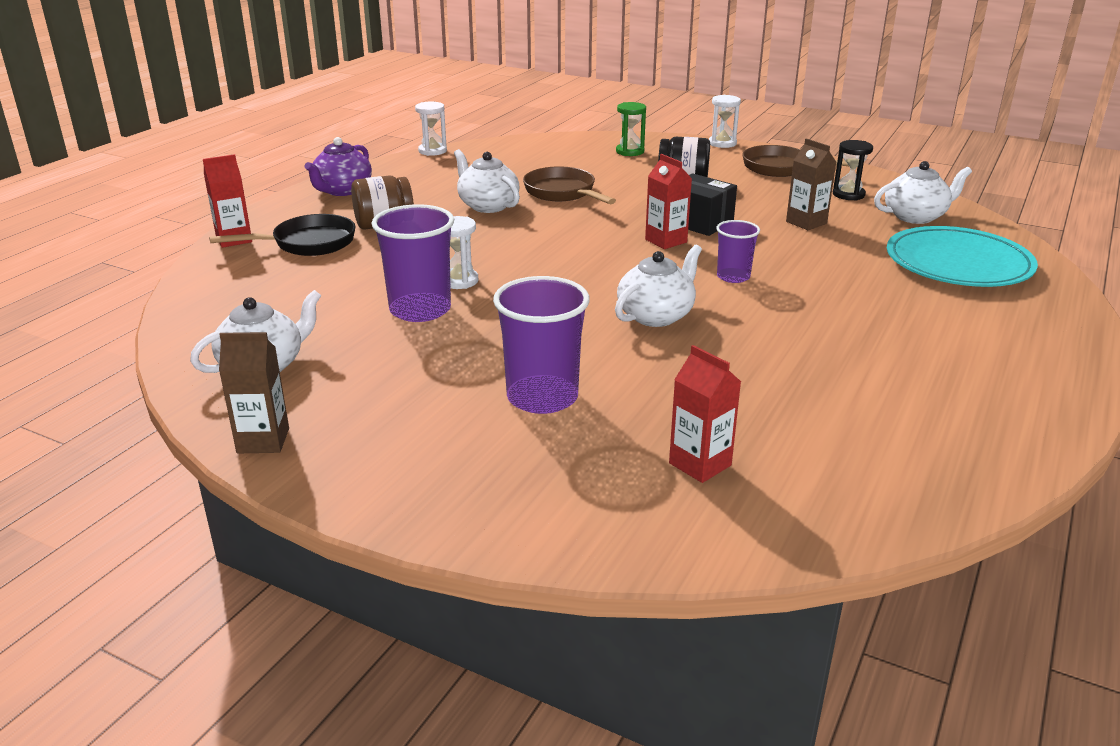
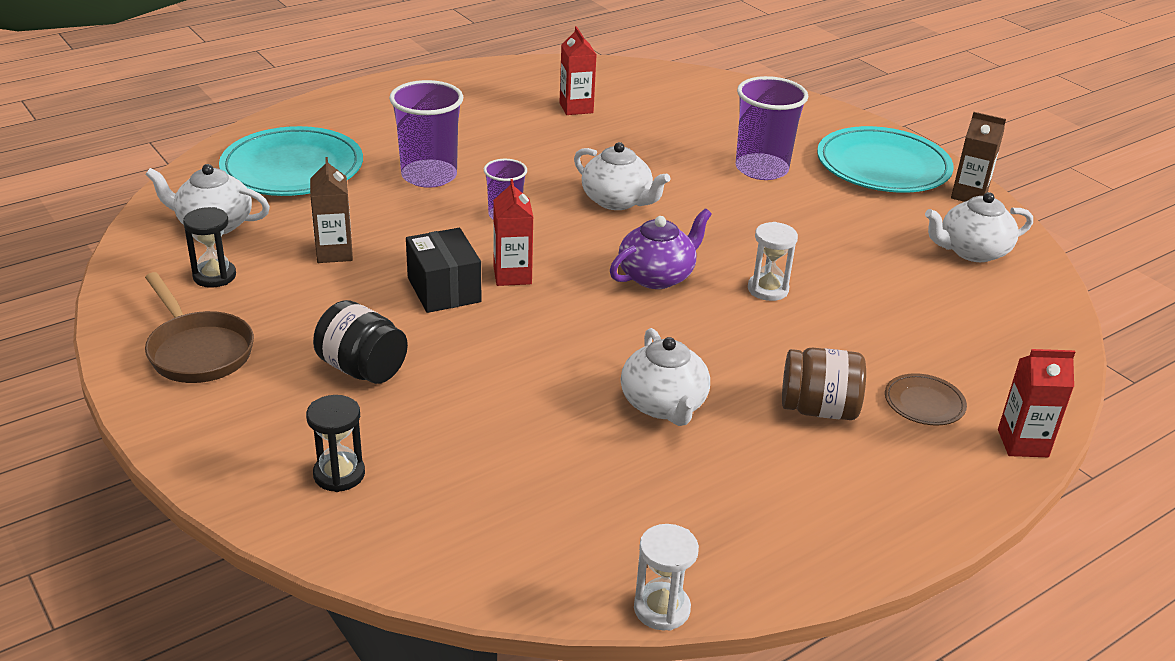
camera: 155 degrees left, 5 degrees up
(308, 243) = (924, 403): black pan -> brown plate
(342, 190) = (860, 520): purple teapot -> purple teapot (657, 276)
(389, 452) = (883, 166): none -> turquoise plate
(420, 310) = (821, 267): purple cup -> purple cup (429, 176)
(562, 193) = (544, 399): brown pan -> none
(630, 151) = (339, 474): green hourglass -> black hourglass
(656, 315) = (617, 201): white teapot -> white teapot turned 120 degrees counterclockwise
(700, 464) = (694, 111): red carton -> red carton (576, 108)
(722, 143) = (172, 444): white hourglass -> none

